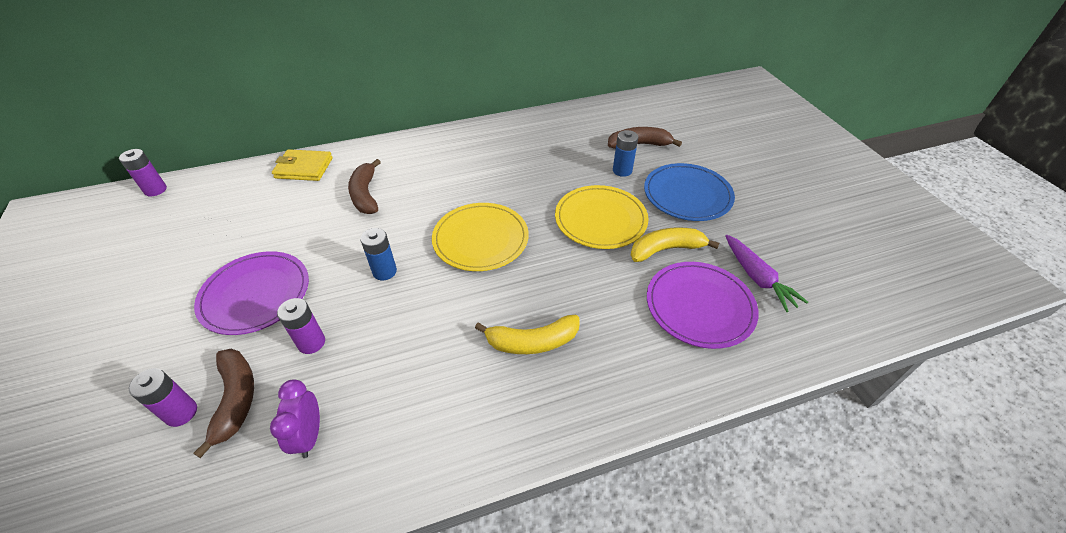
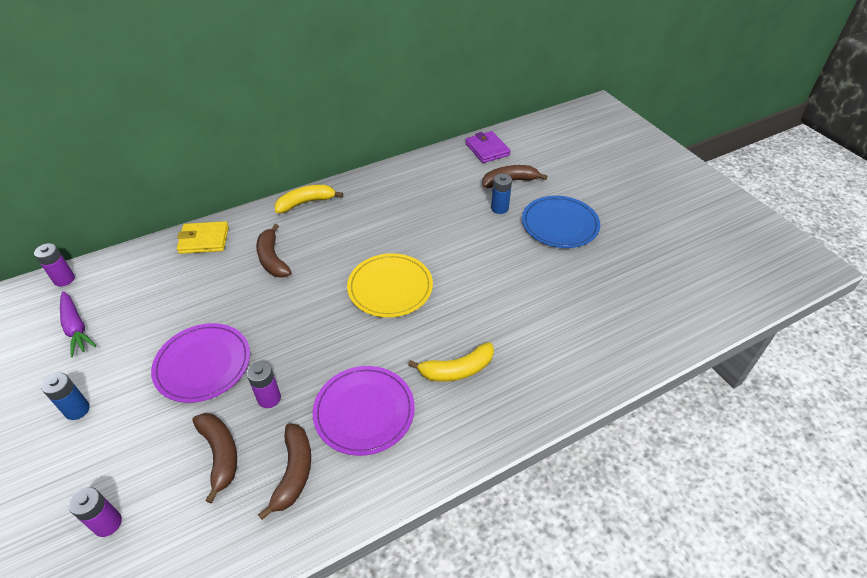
camera: 10 degrees left, 0 degrees up
(181, 413) = (176, 472): purple battery -> purple battery (107, 523)
(309, 435) = (294, 472): purple clock -> brown banana
(384, 271) = (313, 328): blue battery -> blue battery (77, 410)
(600, 219) = (490, 256): yellow plate -> none
(621, 111) = (487, 149): none -> purple wallet
(666, 249) = (550, 276): yellow banana -> yellow banana (306, 203)
(699, 306) = (586, 321): purple plate -> purple plate (364, 411)
(757, 278) = (628, 291): purple carrot -> purple carrot (76, 328)

